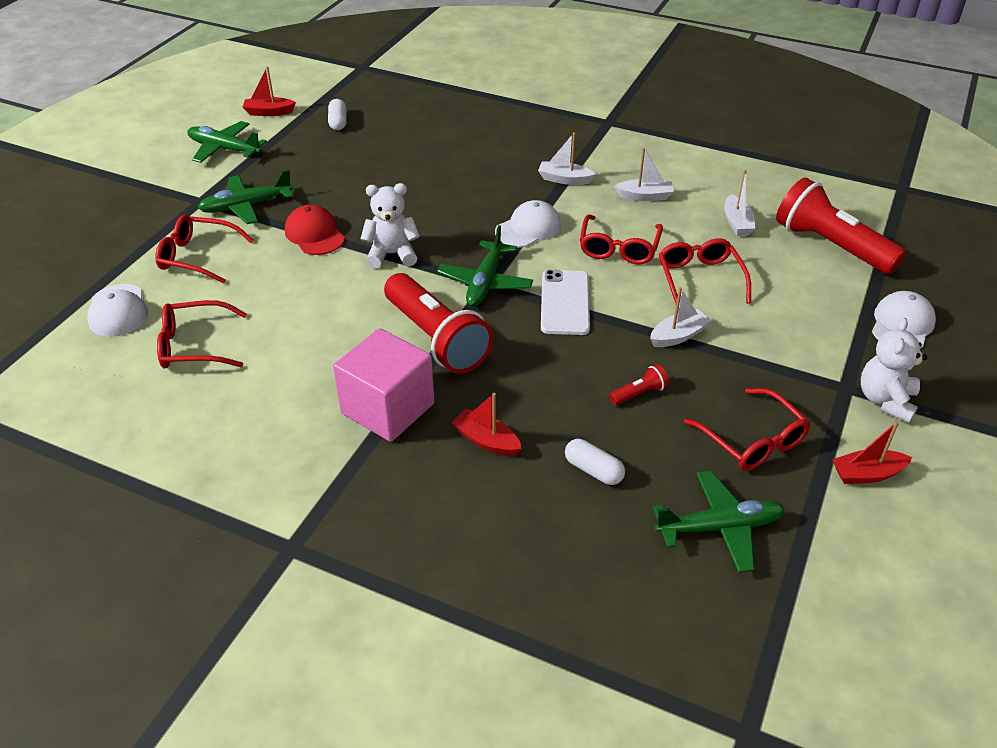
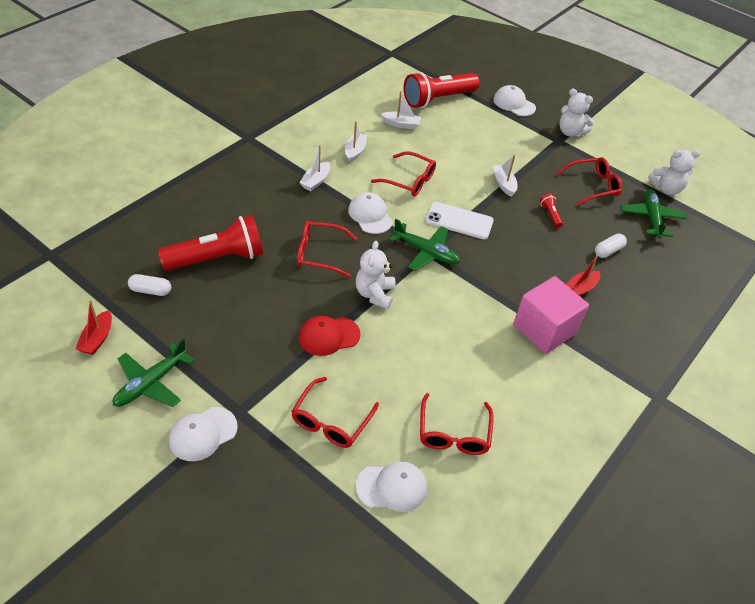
camera: 80 degrees left, 5 degrees up
(171, 187) = (203, 434): none -> white cap
(246, 206) = (264, 377): green plane -> none
(436, 339) = (480, 291): red flashlight -> red flashlight (217, 258)
(700, 279) = (453, 158): red glasses -> red glasses (319, 254)
(826, 550) = (666, 189): none -> white teddy bear
(867, 474) = (620, 158): red boat -> none

